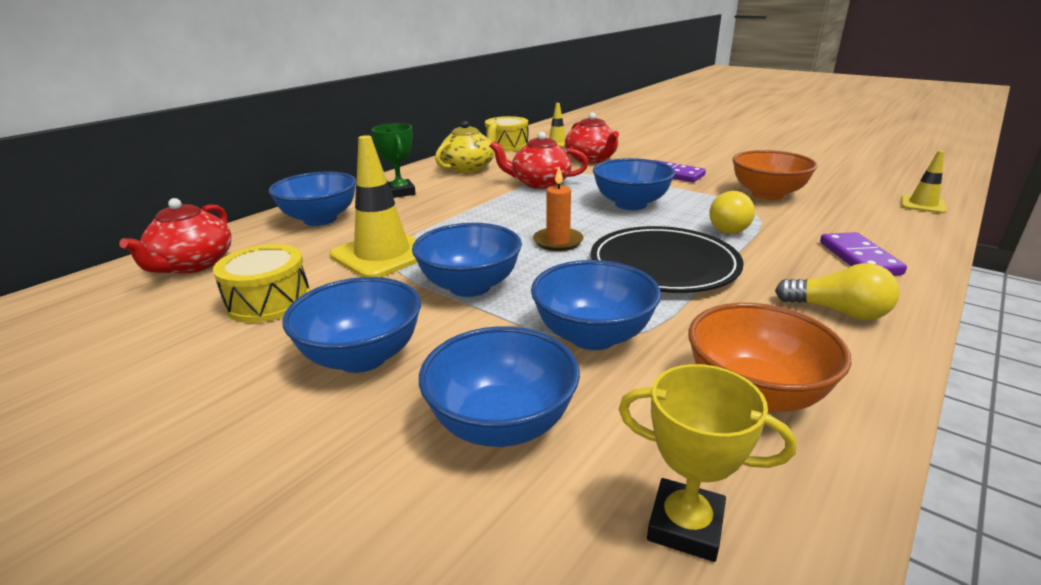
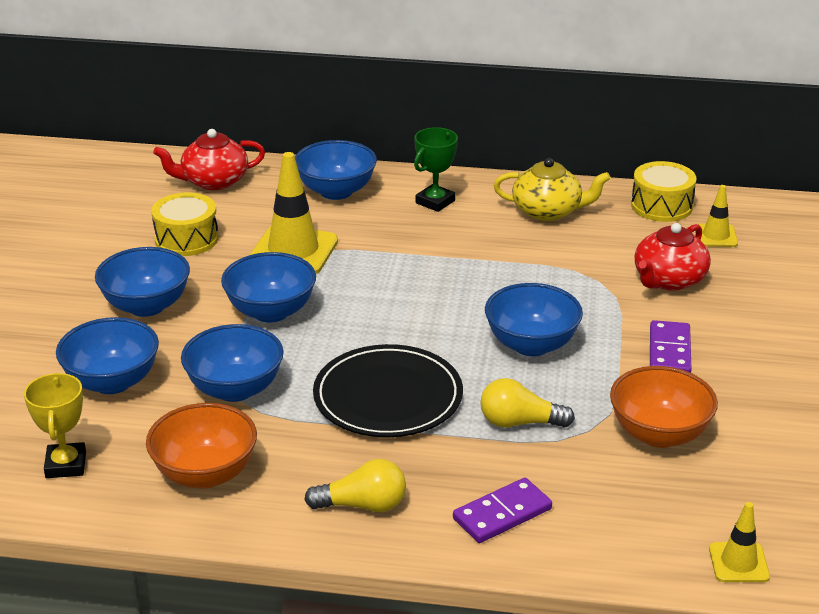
camera: 60 degrees right, 5 degrees up
(539, 183) = (543, 270): red teapot -> none
(558, 241) = (392, 327): orange candle -> none
(838, 312) = (363, 505): yellow light bulb -> yellow light bulb turned 90 degrees counterclockwise

